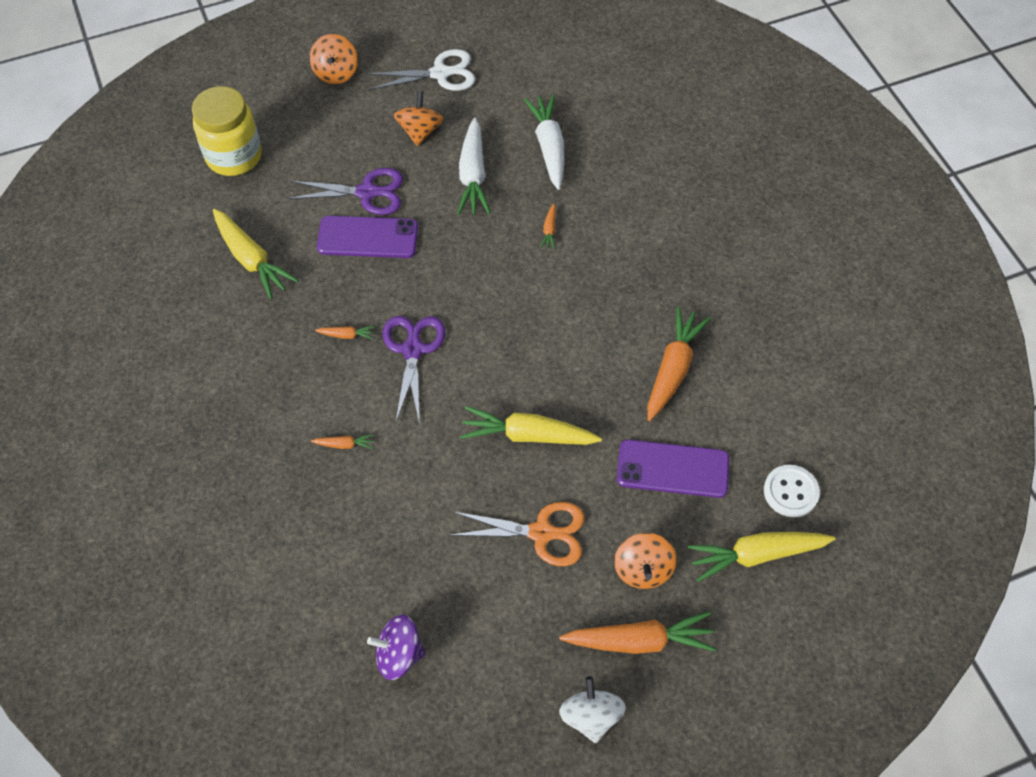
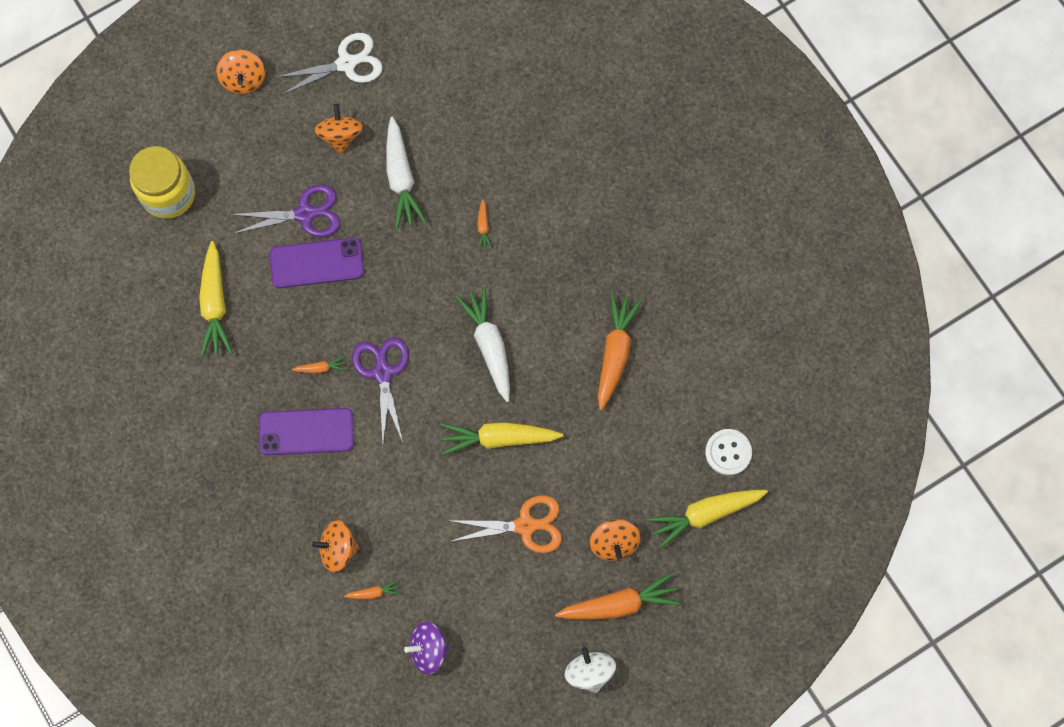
camera: 10 degrees left, 15 degrees up
(252, 260) = (215, 305): yellow carrot -> yellow carrot turned 45 degrees clockwise
(319, 522) = (338, 549): none -> orange spinning top
(345, 444) = (343, 474): orange carrot -> orange carrot (373, 592)
(549, 146) = (467, 133): white carrot -> white carrot (489, 345)
(672, 469) = (627, 448): purple phone -> purple phone (306, 432)

